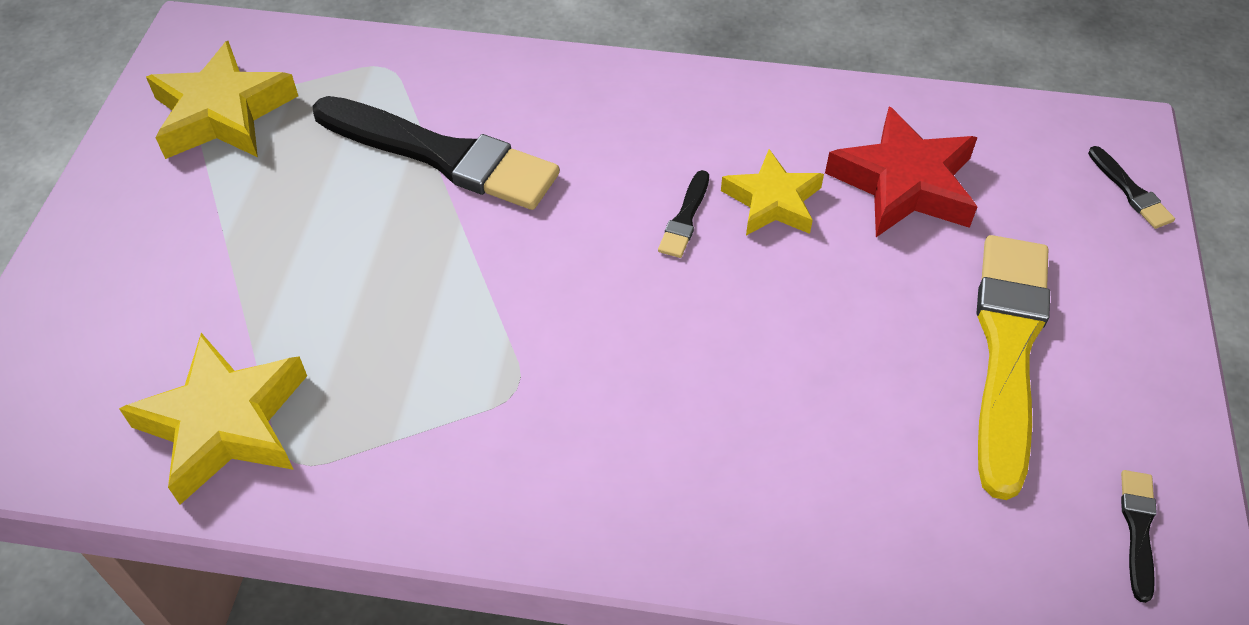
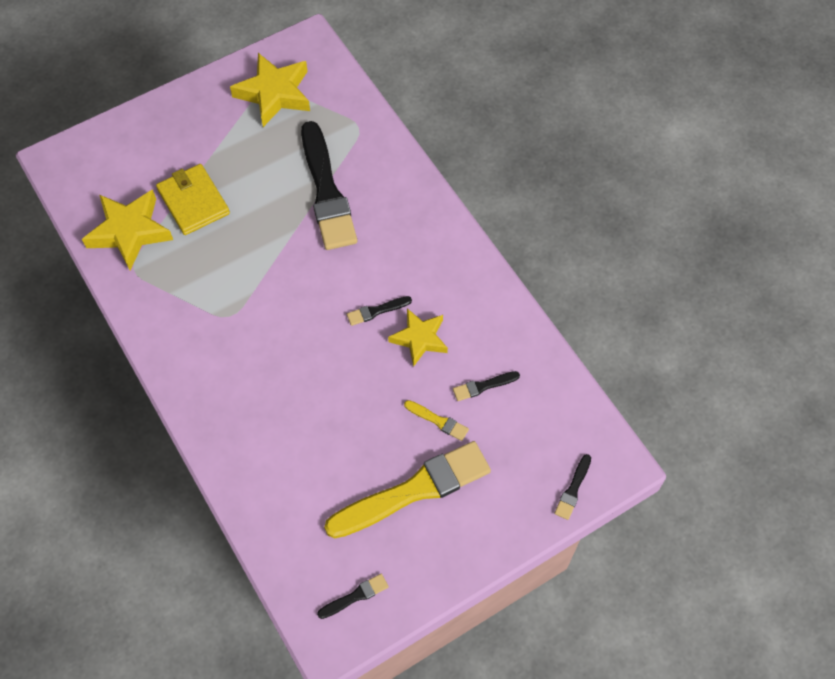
camera: 50 degrees right, 10 degrees up
(274, 309) = (193, 201): none -> yellow wallet
(904, 183) = (483, 386): red star -> black brush
(918, 259) = (438, 421): none -> yellow brush

